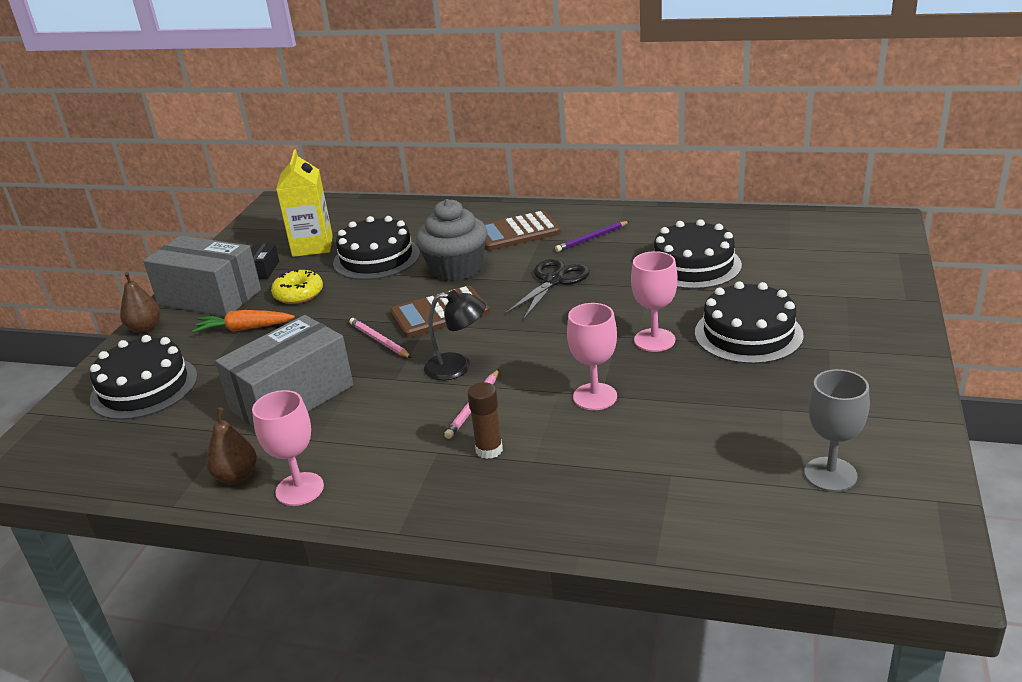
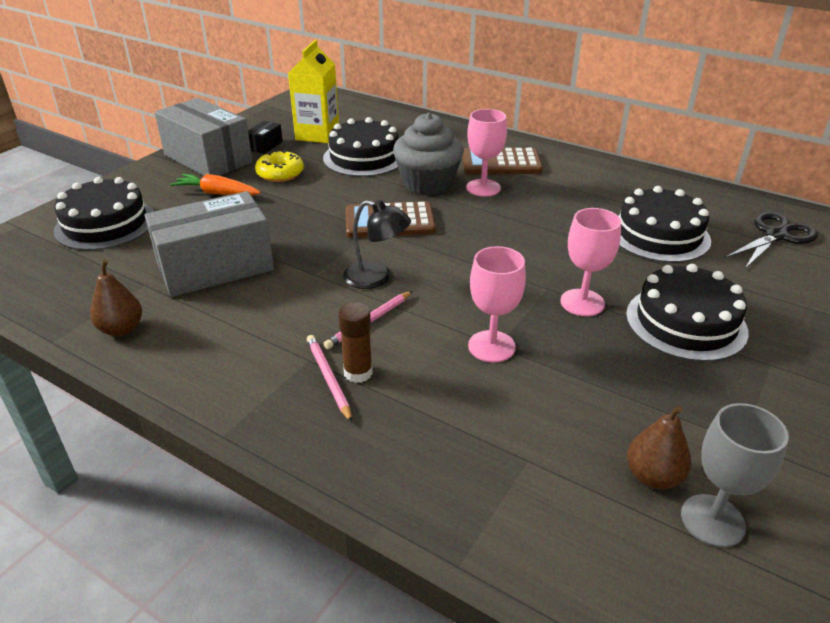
camera: 15 degrees right, 5 degrees up
(145, 328) = (141, 173): brown pear -> brown pear (653, 476)
(299, 489) = (165, 359): pink goblet -> pink goblet (483, 188)
(379, 341) = (322, 234): pink pencil -> pink pencil (329, 378)
(553, 281) = (511, 217): black scissors -> black scissors (776, 236)
(592, 238) = (569, 184): purple pencil -> none

